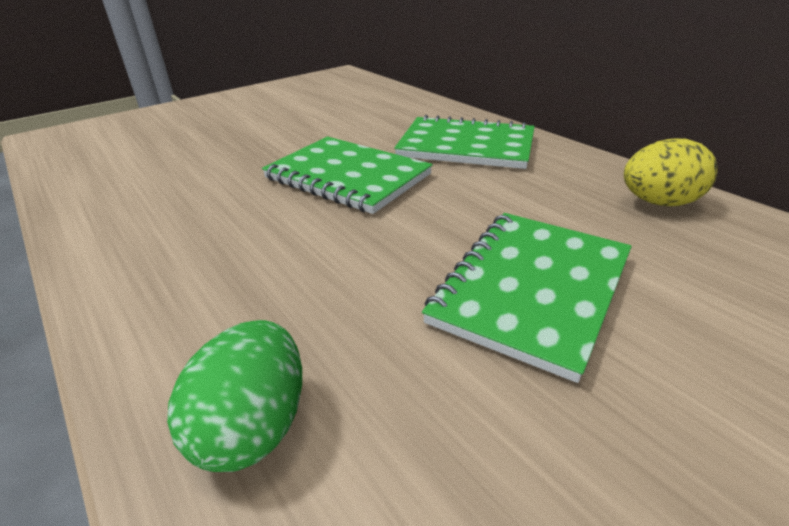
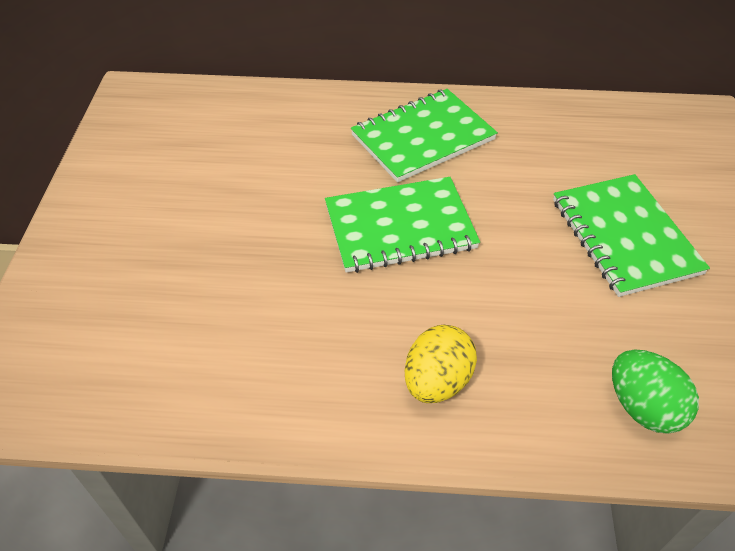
camera: 50 degrees left, 15 degrees up
(659, 202) = (593, 124): yellow egg -> yellow egg (437, 381)

